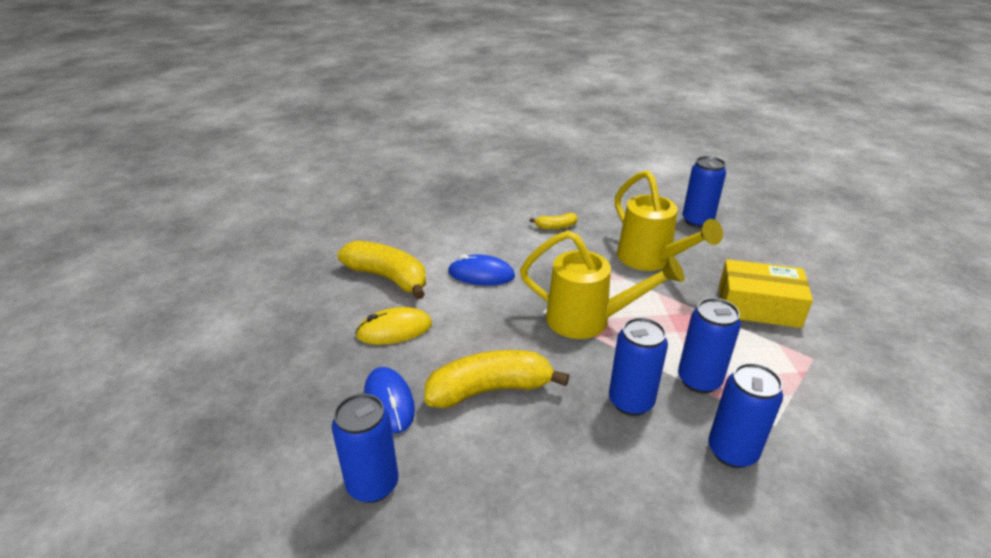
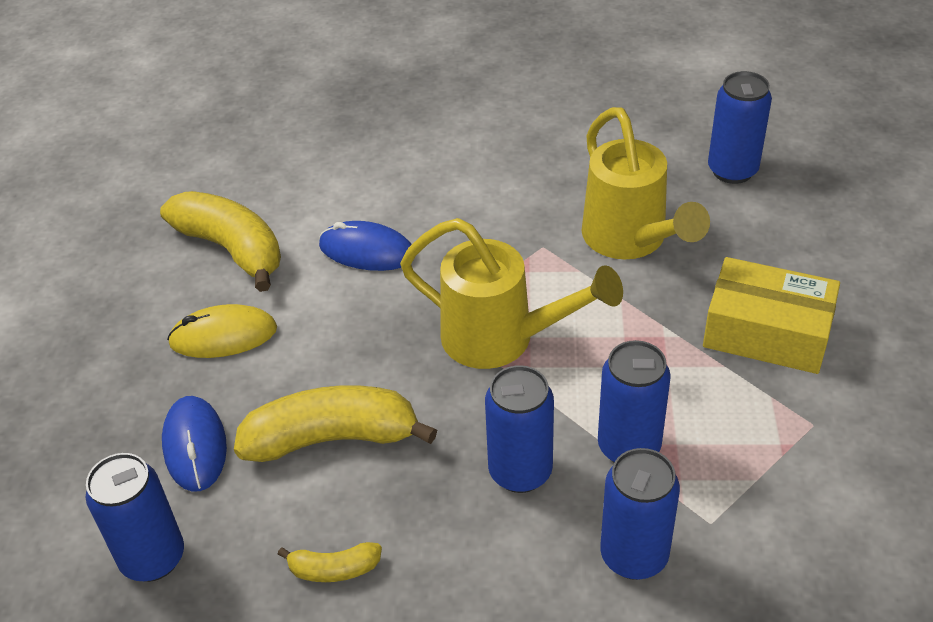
camera: 10 degrees right, 10 degrees up
(556, 227) = (503, 170): yellow banana -> yellow banana (334, 569)

